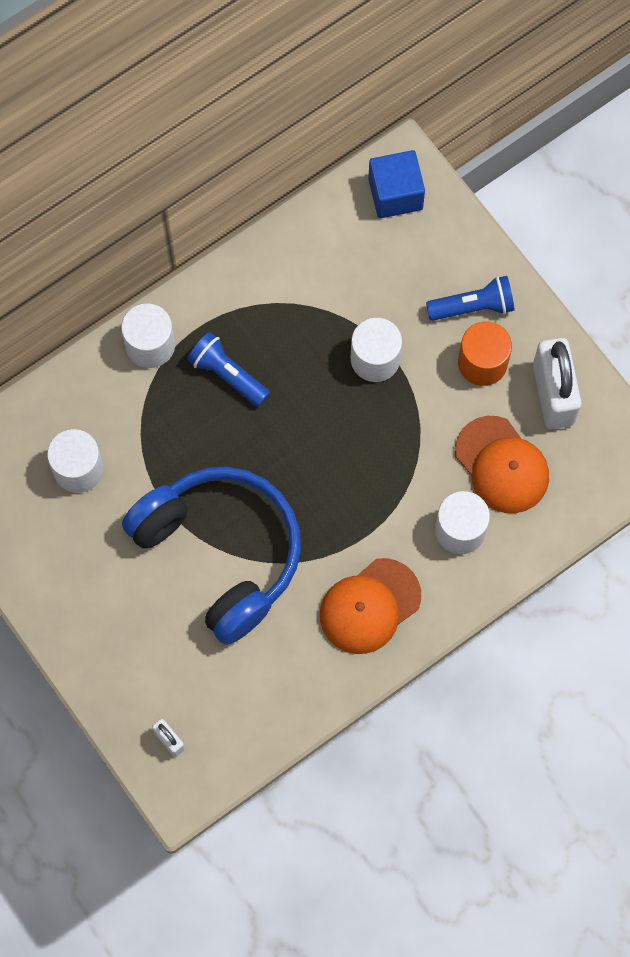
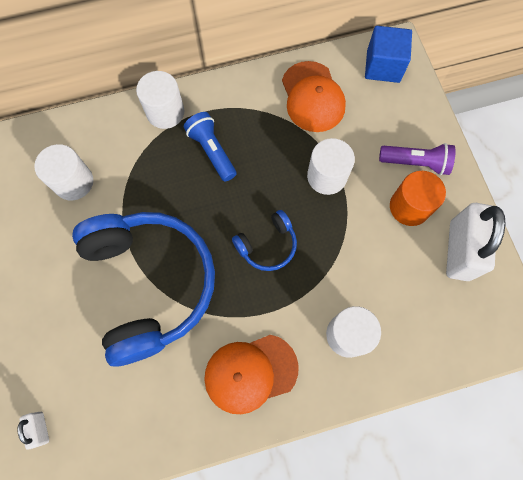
camera: 20 degrees right, 0 degrees up
(336, 463) = (267, 245): none -> blue headphones
(473, 306) = (415, 163): blue flashlight -> purple flashlight
(502, 465) = (399, 293): orange cap -> orange cap (312, 97)

